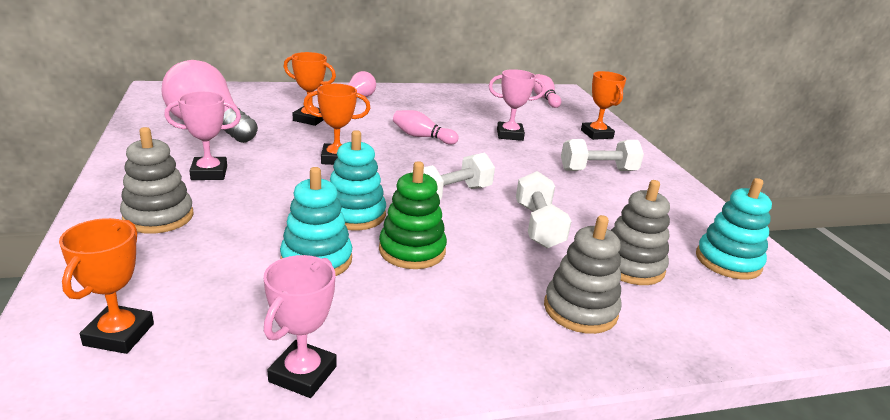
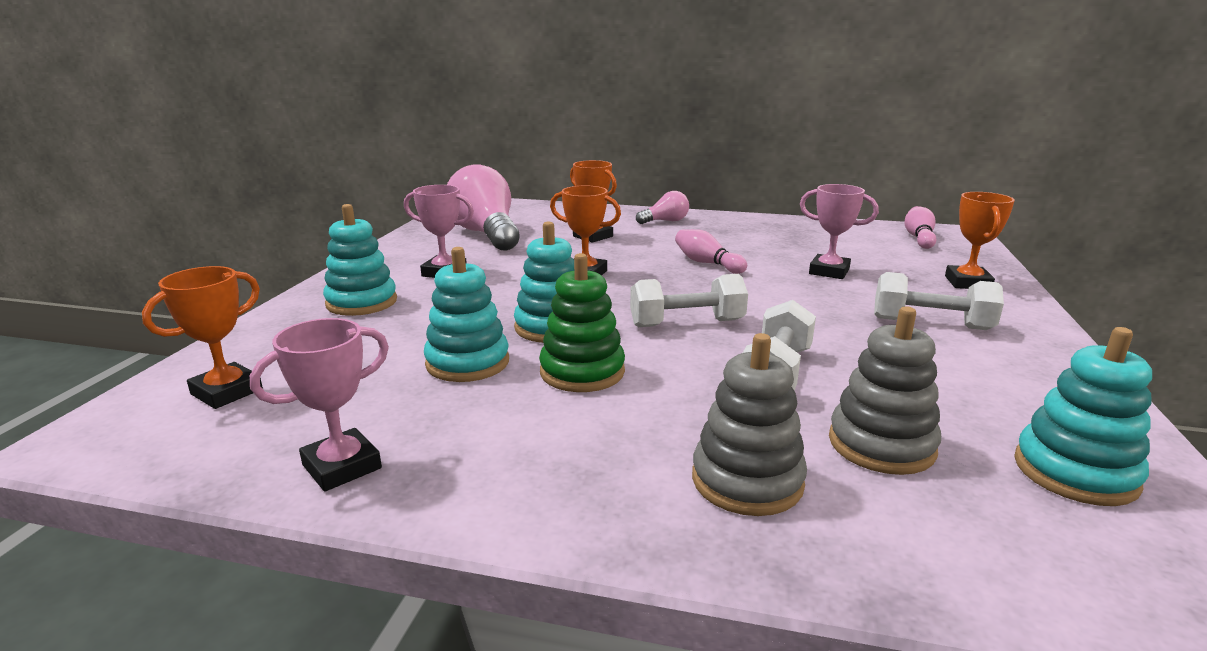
camera: 30 degrees right, 5 degrees down
(158, 217) = (361, 302): grey stacking toy -> turquoise stacking toy

